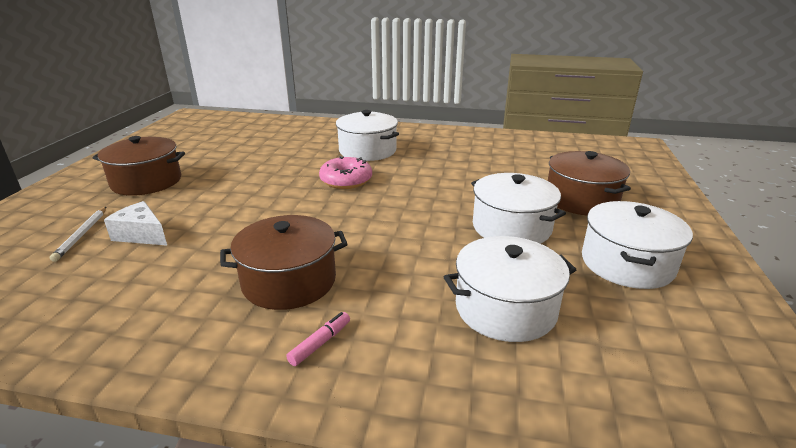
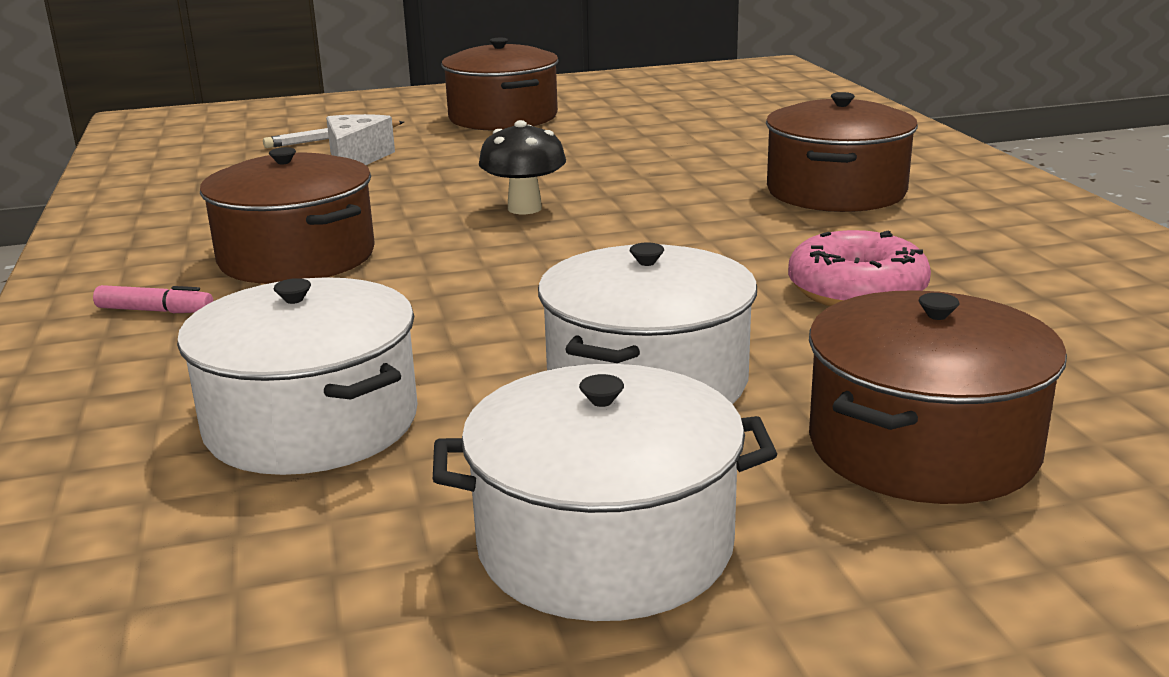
camera: 65 degrees right, 5 degrees down
(301, 208) = (524, 208): none -> black mushroom
(346, 180) = (671, 209): pink donut -> pink donut (856, 291)
(367, 151) = (836, 191): white pot -> brown pot

